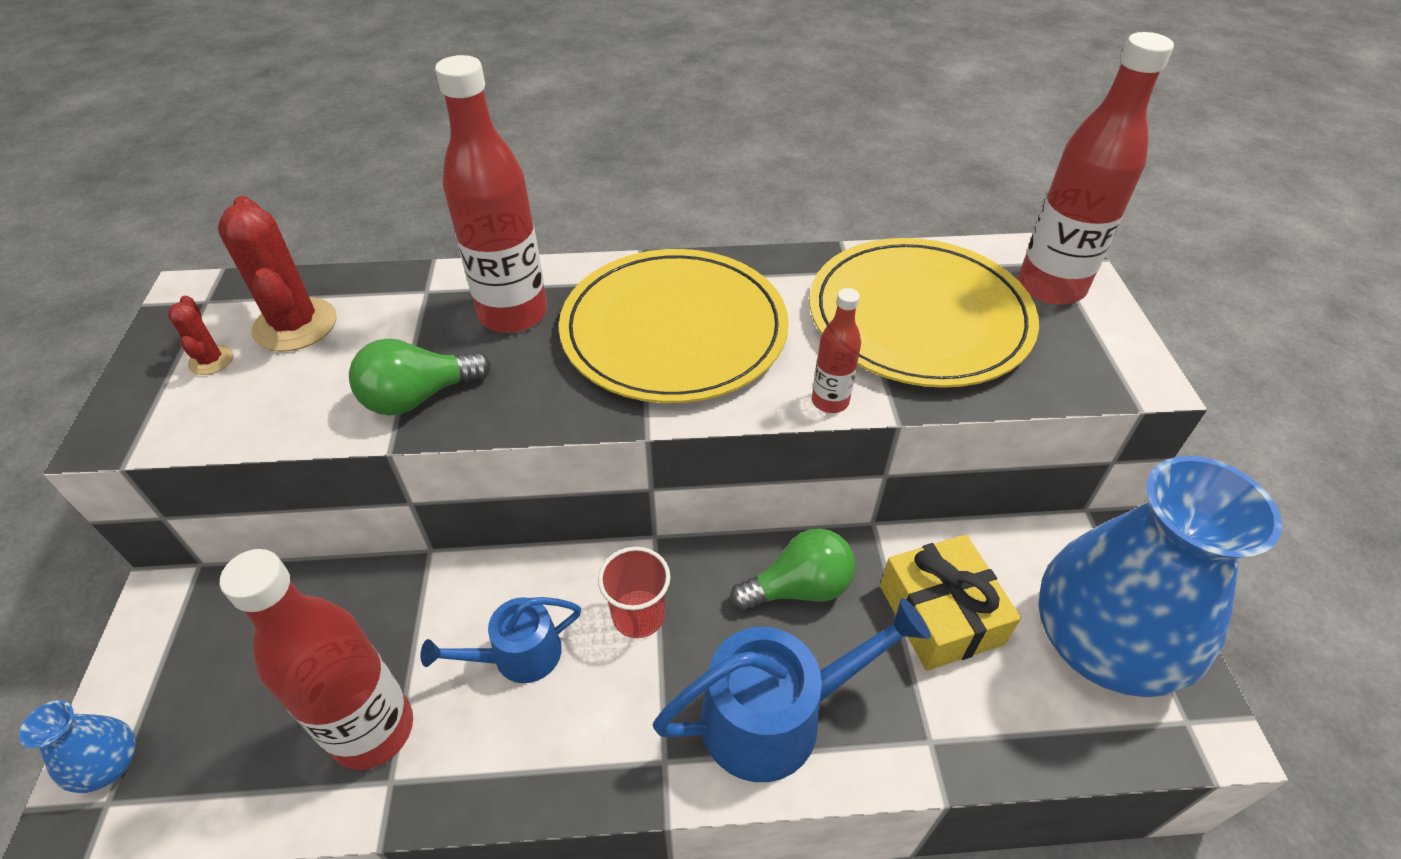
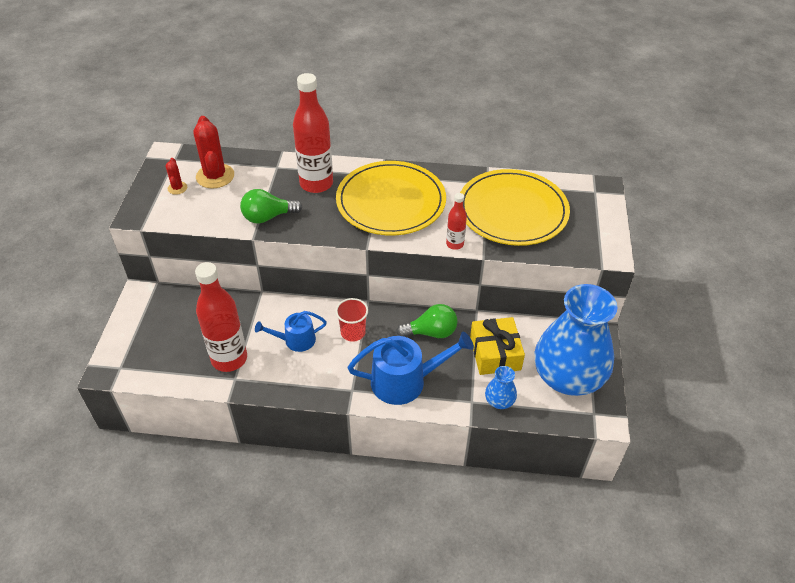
camera: 10 degrees right, 0 degrees up
(109, 764) = (121, 354): blue vase -> blue vase (499, 401)
(1051, 287) = (586, 204): red bottle -> none

